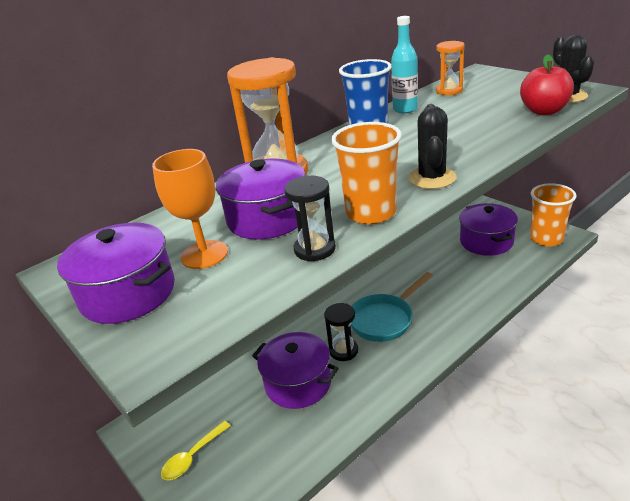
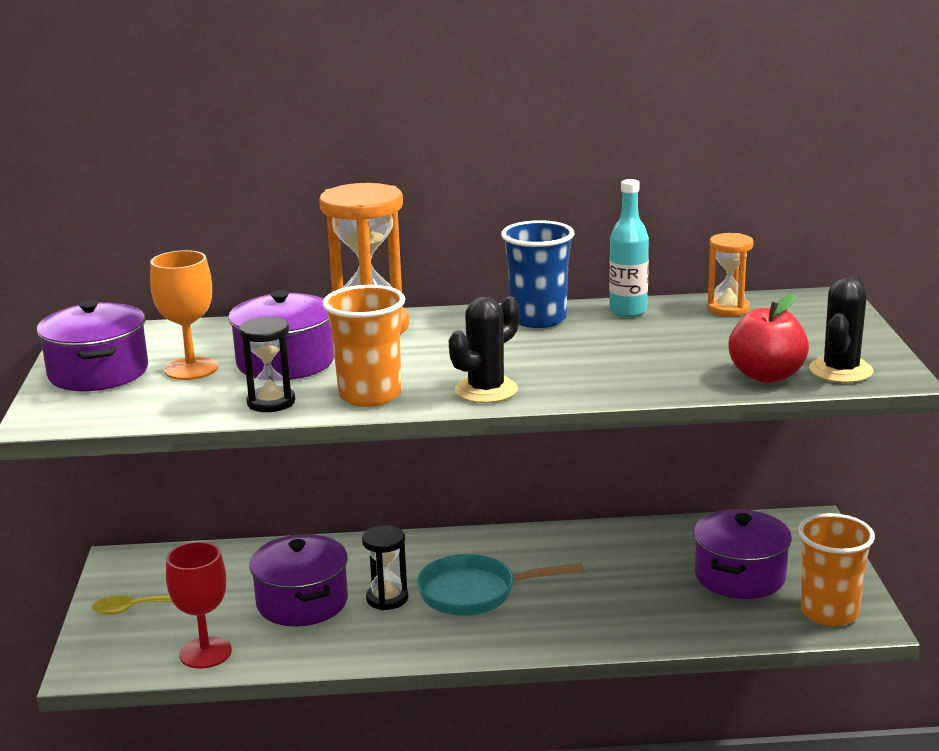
camera: 35 degrees right, 10 degrees down
(284, 458) = (205, 653): none -> red goblet

